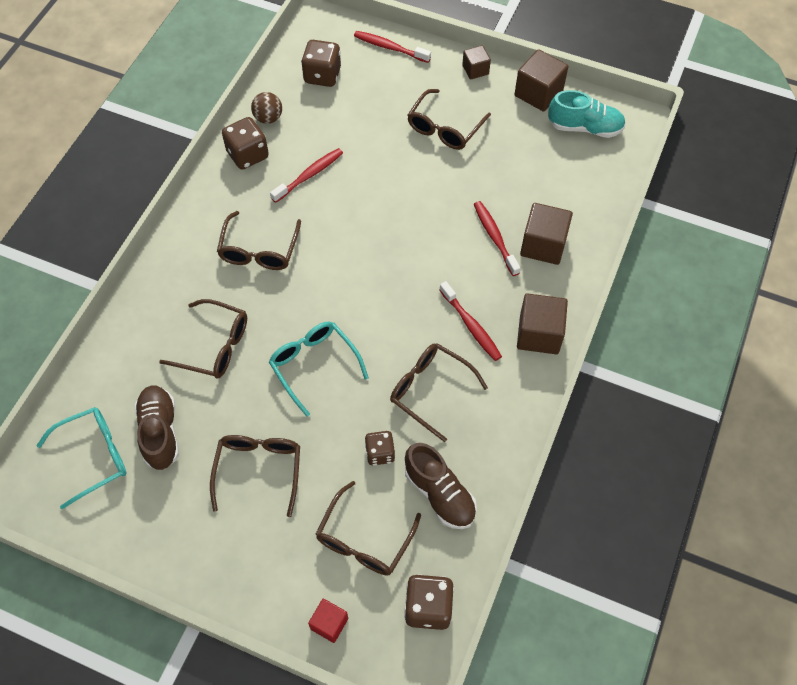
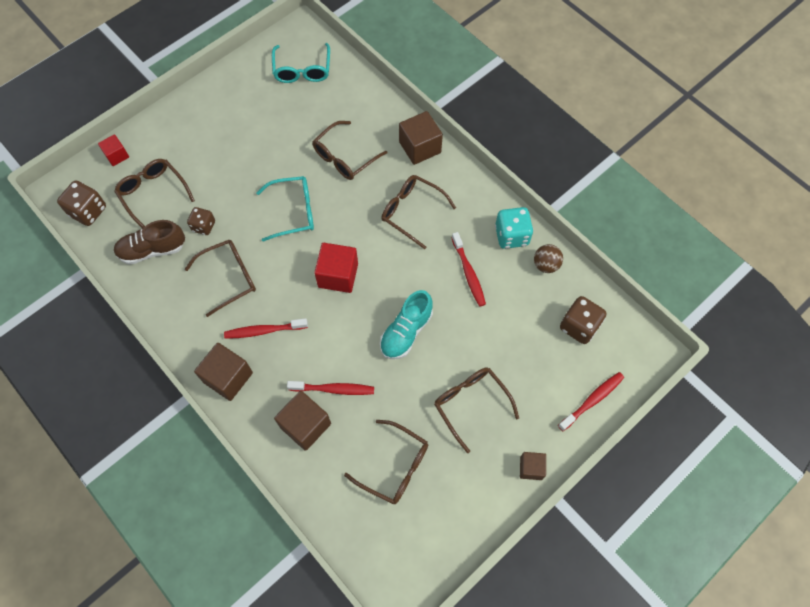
camera: 115 degrees right, 5 degrees up
(160, 432) = (298, 108): brown shoe -> none
(247, 155) = (511, 236): brown dice -> turquoise dice
(259, 470) = (237, 152): brown glasses -> brown glasses (394, 466)
(371, 286) = (338, 275): none -> red cube
(538, 93) = (475, 515): brown cube -> brown cube (420, 147)
(585, 127) = (412, 537): turquoise shoe -> turquoise shoe (406, 332)

